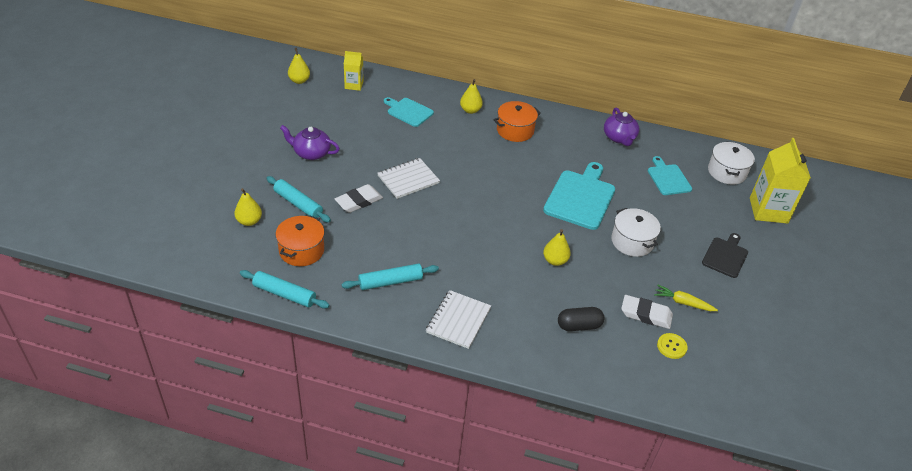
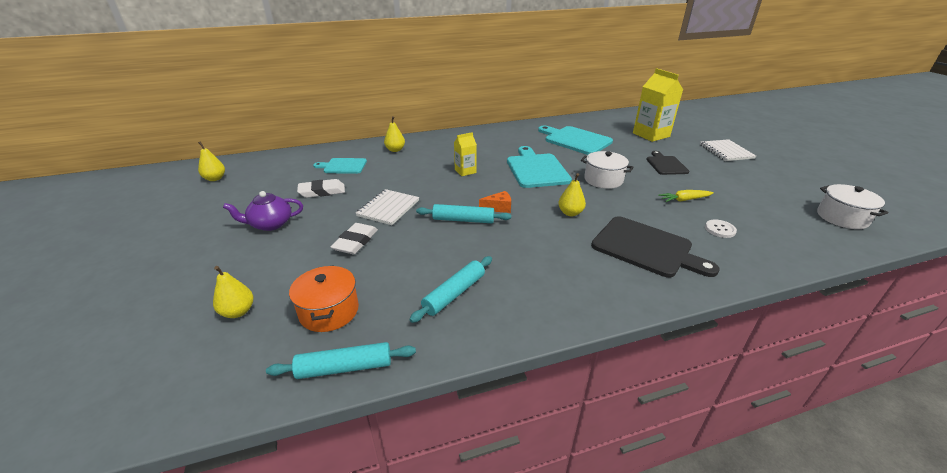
camera: 30 degrees left, 10 degrees down
(298, 204) = (289, 270): turquoise rolling pin -> turquoise rolling pin (463, 220)
(354, 85) = (275, 165): yellow carton -> yellow carton (465, 171)
(458, 320) = (553, 294): white notebook -> white notebook (726, 151)
(498, 224) = (498, 208): none -> orange cheese
(515, 130) = (443, 150): orange pot -> none
(579, 326) = (646, 248): black capsule -> black cutting board
(619, 138) = (518, 131): purple teapot -> none
(646, 314) = (675, 218): white eraser -> white eraser (322, 191)
(668, 178) = (575, 140): turquoise cutting board -> turquoise cutting board, size x1.66
(671, 346) = (720, 229): yellow button -> white button
(727, 172) = (602, 126): white pot -> white pot (842, 217)

